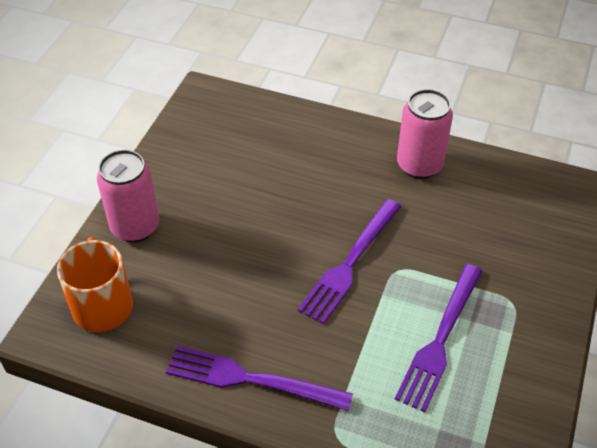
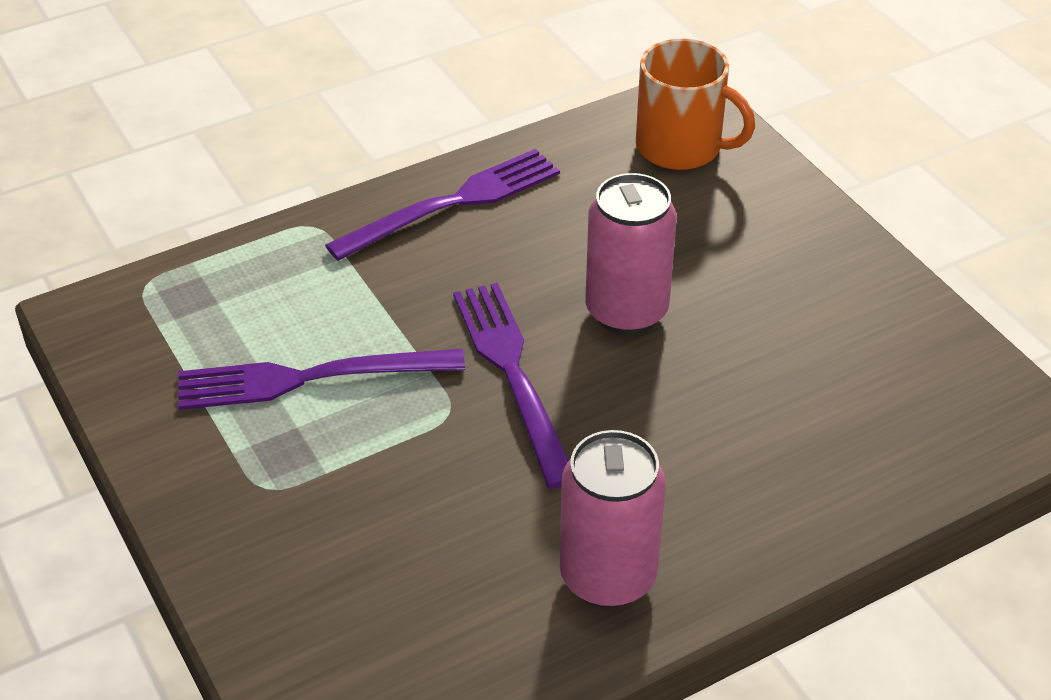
camera: 130 degrees right, 5 degrees down
(135, 227) = (786, 221): pink can -> pink can (626, 311)
(440, 340) = (308, 378): purple fork -> purple fork turned 75 degrees counterclockwise

